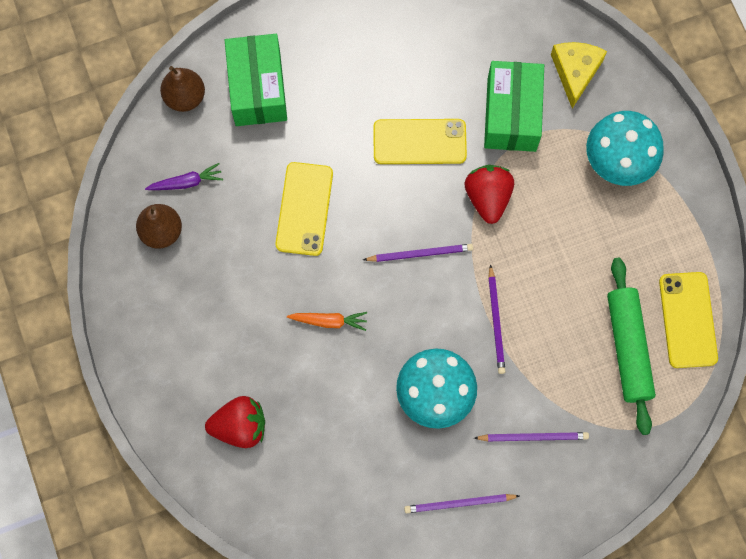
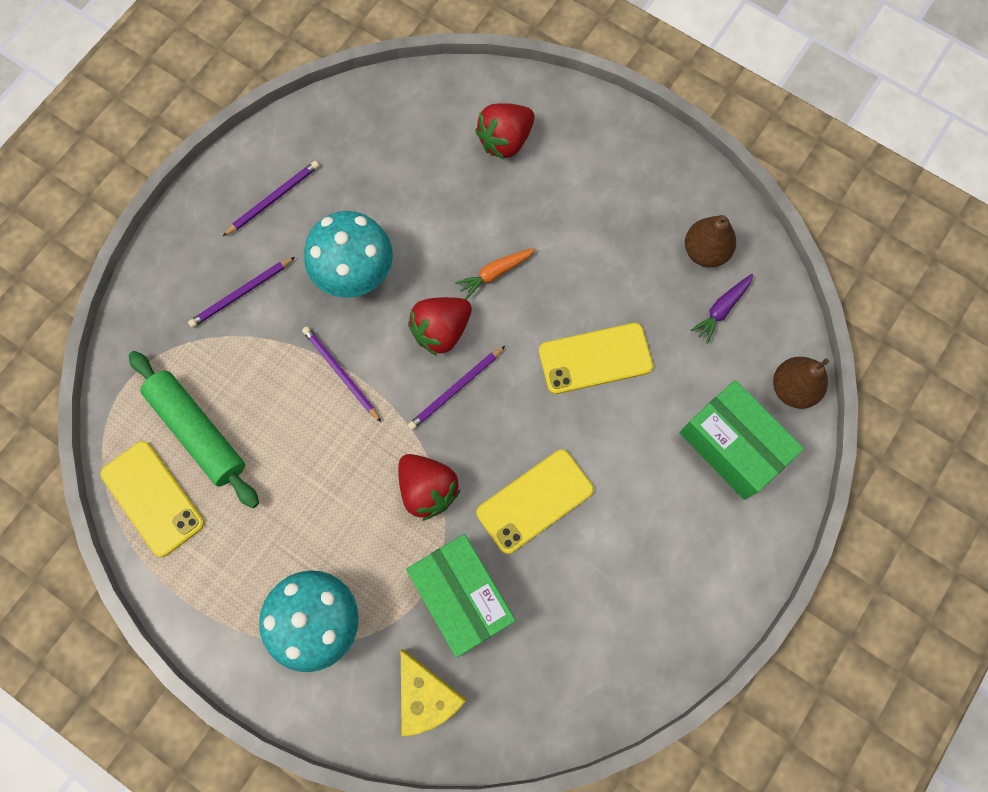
camera: 145 degrees right, 0 degrees up
(304, 209) = (595, 358): yellow phone -> yellow phone turned 75 degrees counterclockwise
(400, 304) = (441, 331): none -> red strawberry

